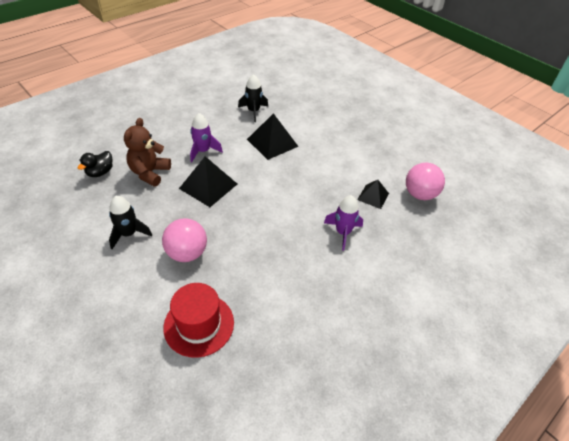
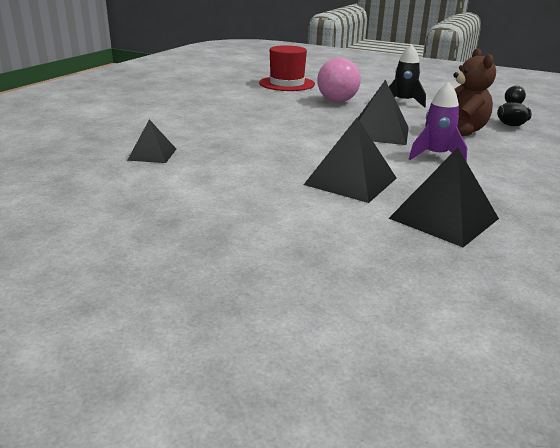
camera: 160 degrees right, 20 degrees down
(253, 111) = (443, 218): black rocket -> black pyramid
(343, 232) = (187, 126): purple rocket -> none
(419, 194) = (74, 166): pink ball -> none

